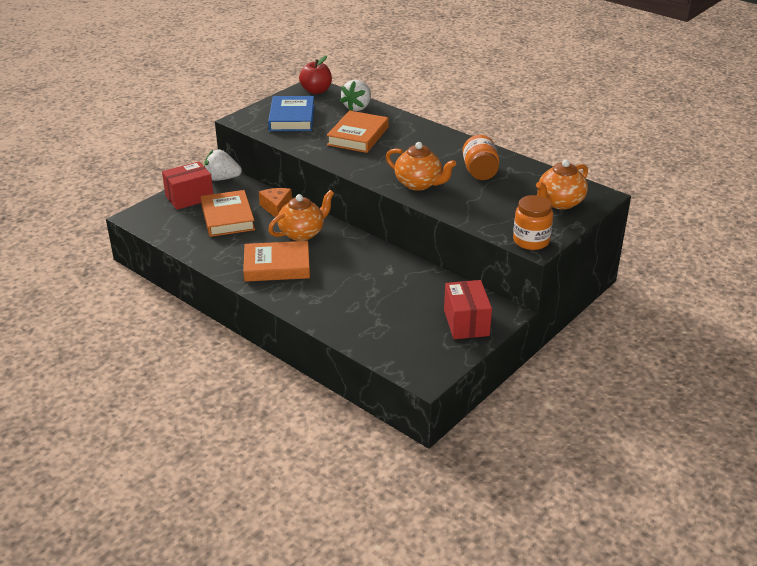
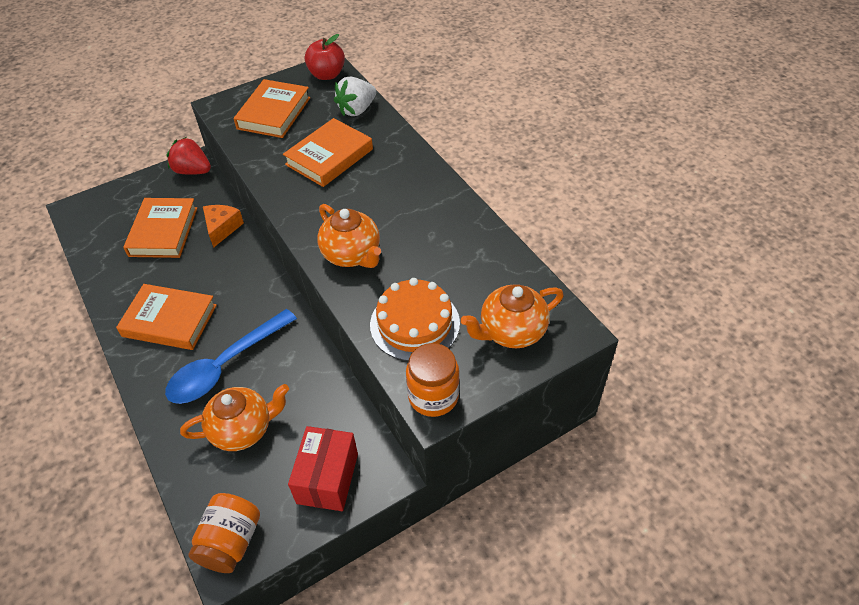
camera: 20 degrees right, 15 degrees up
(189, 197) = (143, 192): red box -> none
(222, 178) = (193, 171): white strawberry -> red strawberry
(292, 118) = (274, 113): blue book -> orange book
(302, 233) = (226, 275): orange teapot -> orange teapot (243, 429)
(343, 281) = (226, 365): none -> blue spoon
(480, 172) = (439, 250): orange jar -> orange jar (231, 542)
(491, 210) = (414, 324): none -> orange cake

